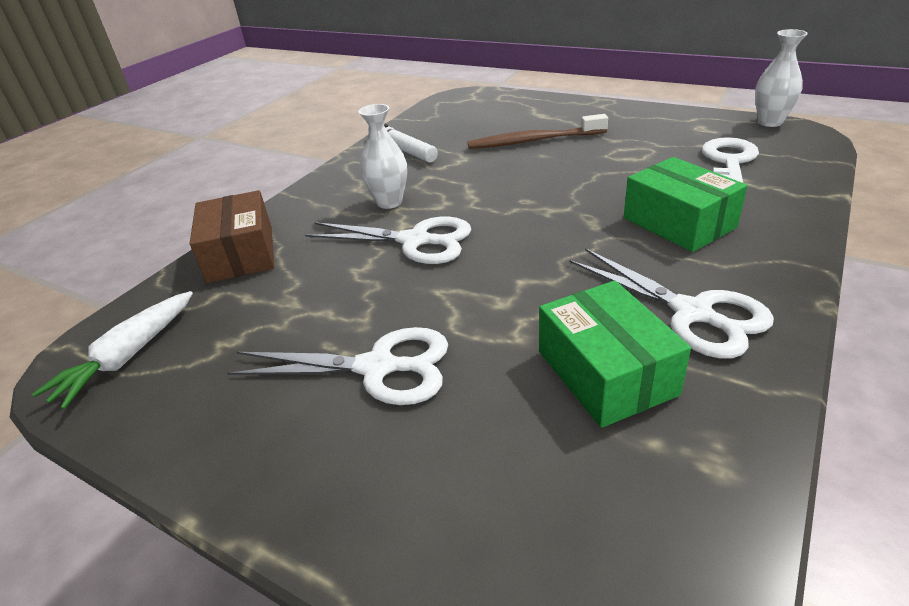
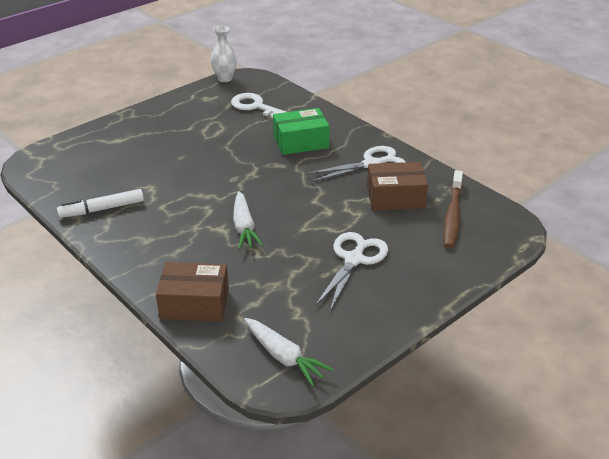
camera: 75 degrees left, 0 degrees up
(389, 202) = (183, 229): white vase -> none
(415, 241) = (244, 227): white scissors -> white carrot
(533, 141) = (156, 154): brown toothbrush -> brown toothbrush (452, 215)
(606, 372) = (395, 197): green box -> brown box

